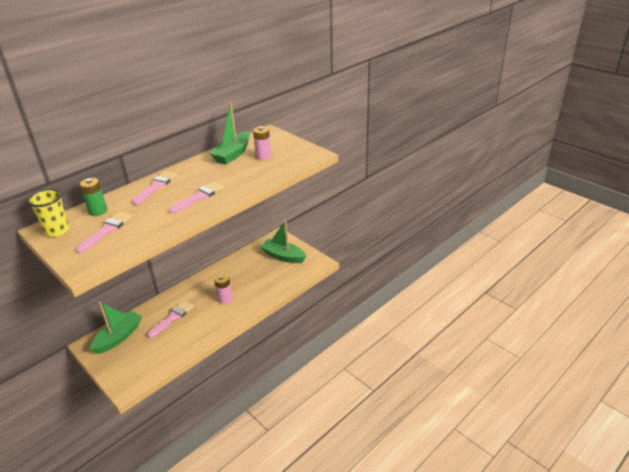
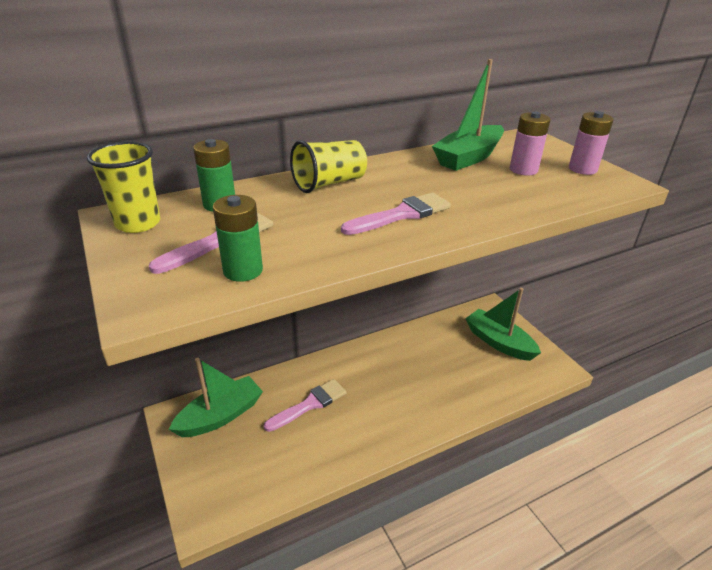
camera: 15 degrees right, 0 degrees up
(124, 242) = (243, 270): none -> green battery
(156, 186) = (329, 183): pink brush -> yellow cup
(225, 299) = (397, 393): pink battery -> pink battery (582, 169)

